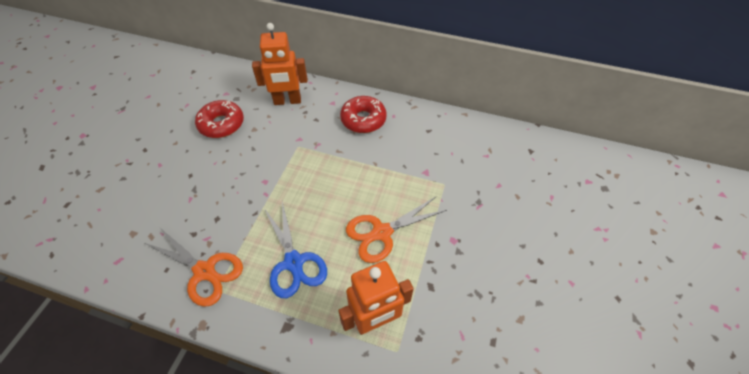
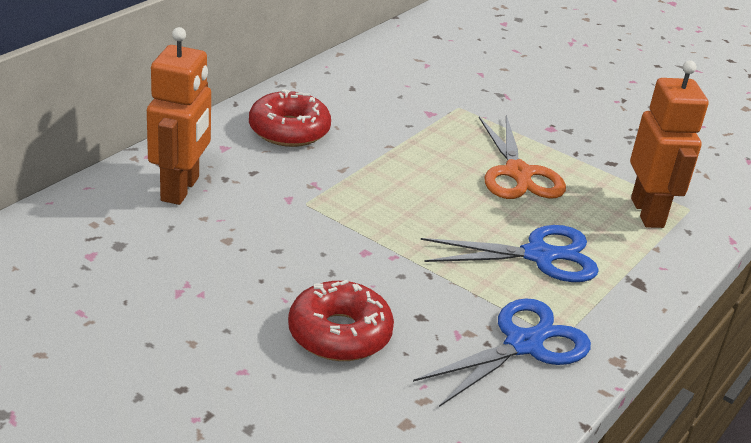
camera: 75 degrees left, 20 degrees down
(204, 271) = (523, 344): orange scissors -> blue scissors
(221, 124) = (184, 274): red donut -> red donut (339, 334)

